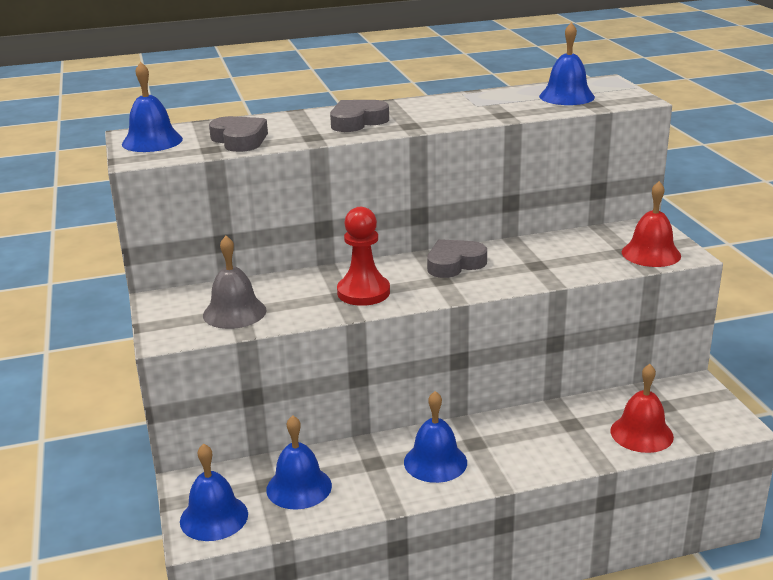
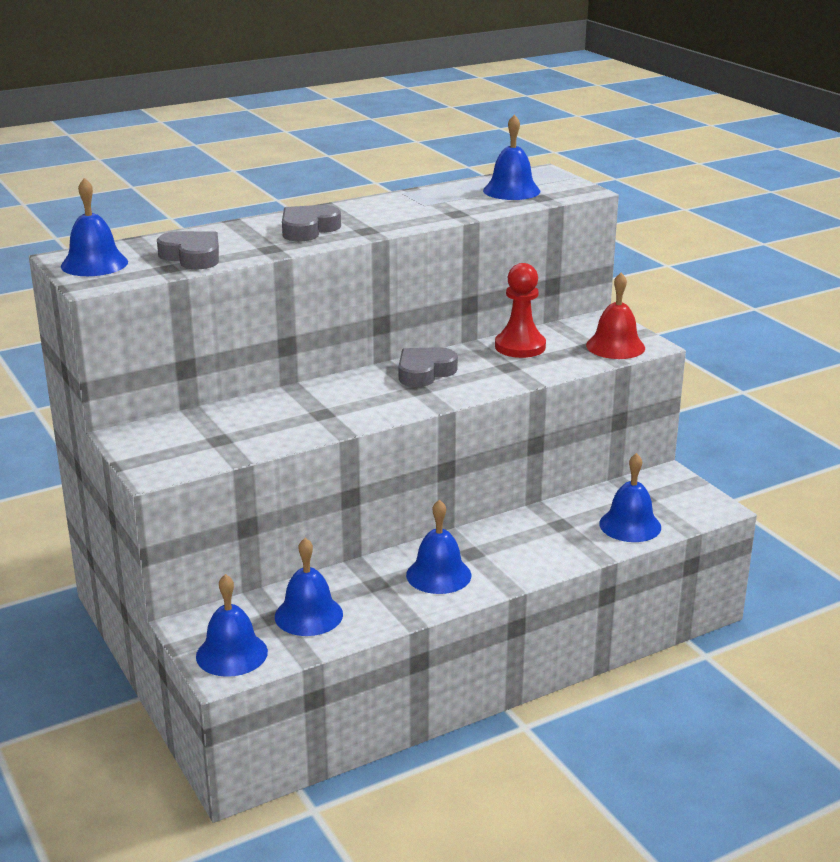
camera: 15 degrees left, 0 degrees up
(234, 312) = (216, 441): grey bell -> none
(363, 292) = (343, 409): red pawn -> red pawn (520, 347)
(641, 433) = (630, 525): red bell -> blue bell

